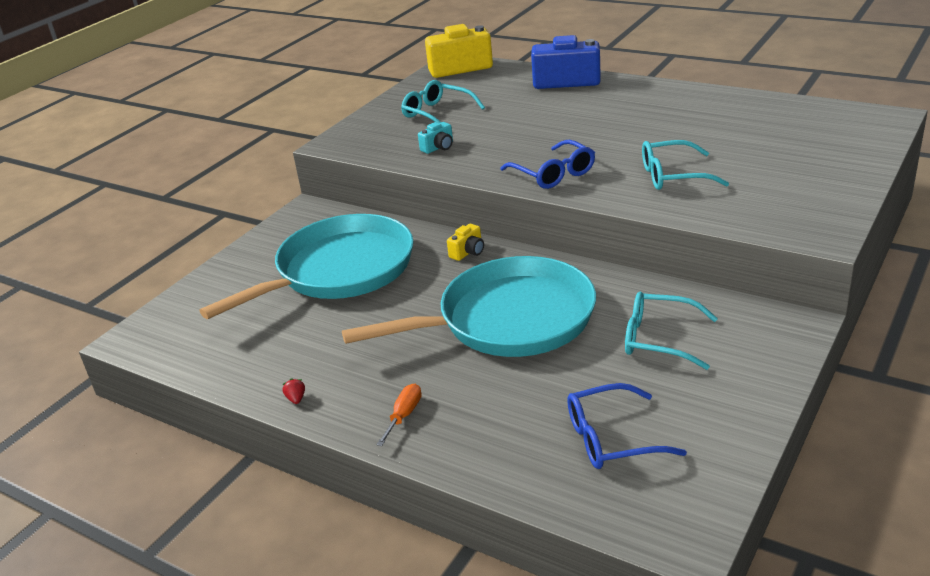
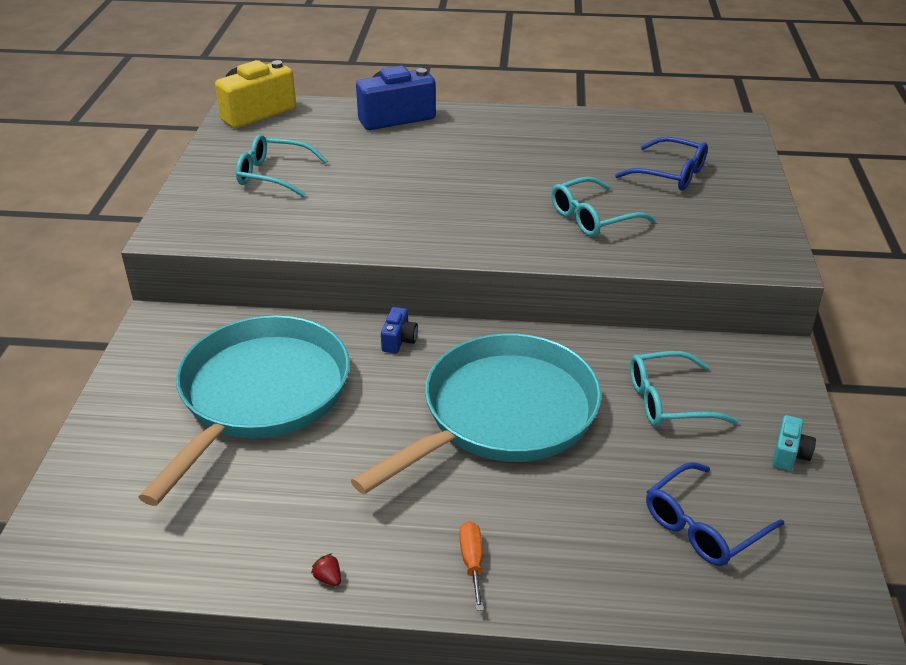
camera: 30 degrees left, 5 degrees up
(438, 147) = (309, 219): turquoise camera -> turquoise camera (789, 454)
(468, 252) = (399, 340): yellow camera -> blue camera
(553, 174) = (467, 234): blue glasses -> blue glasses (670, 174)

